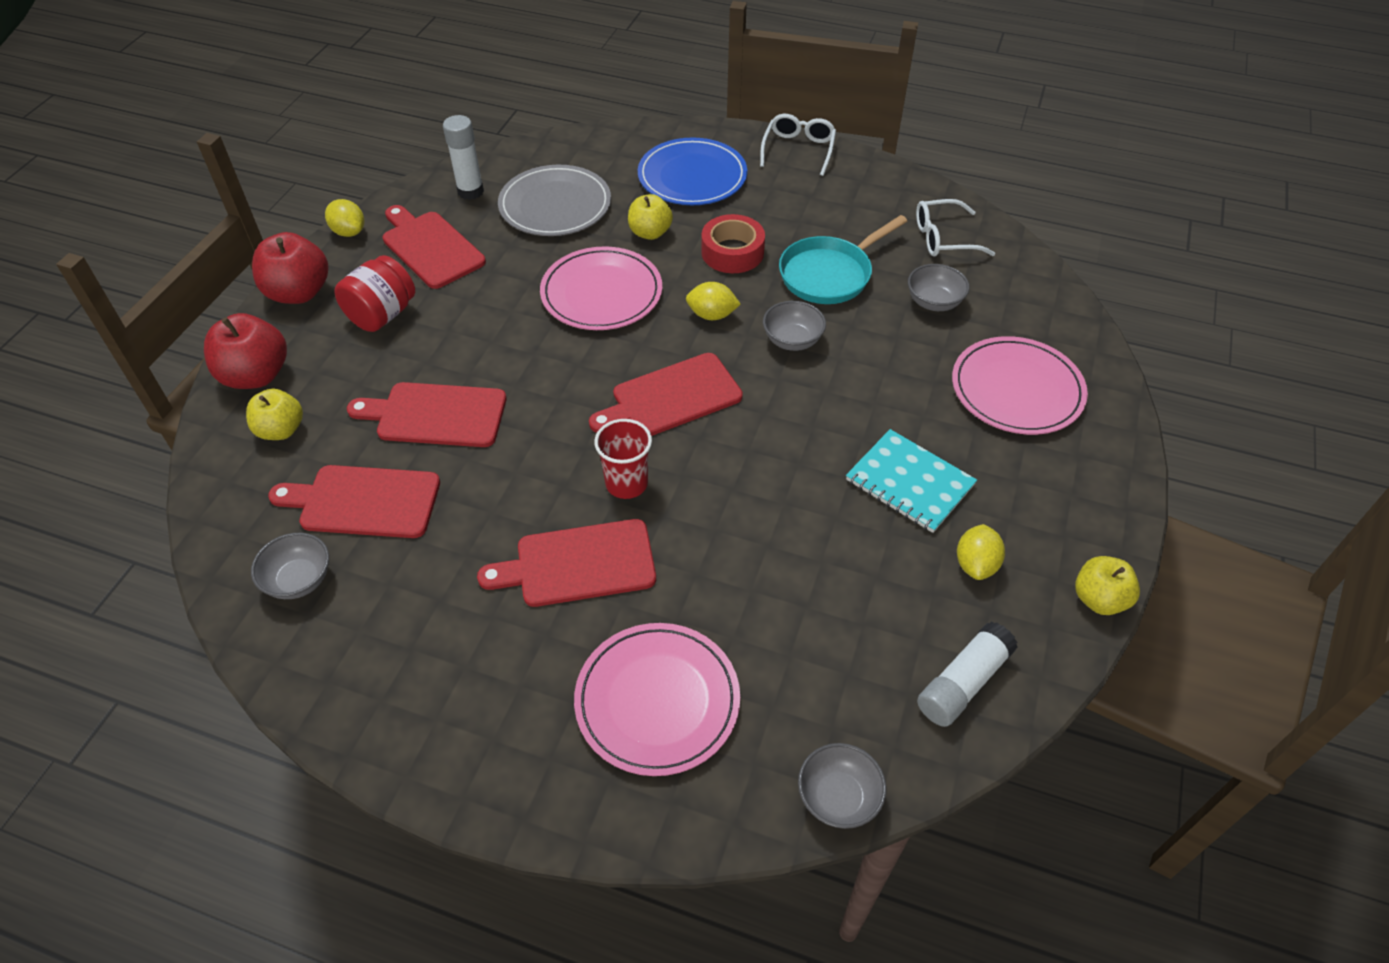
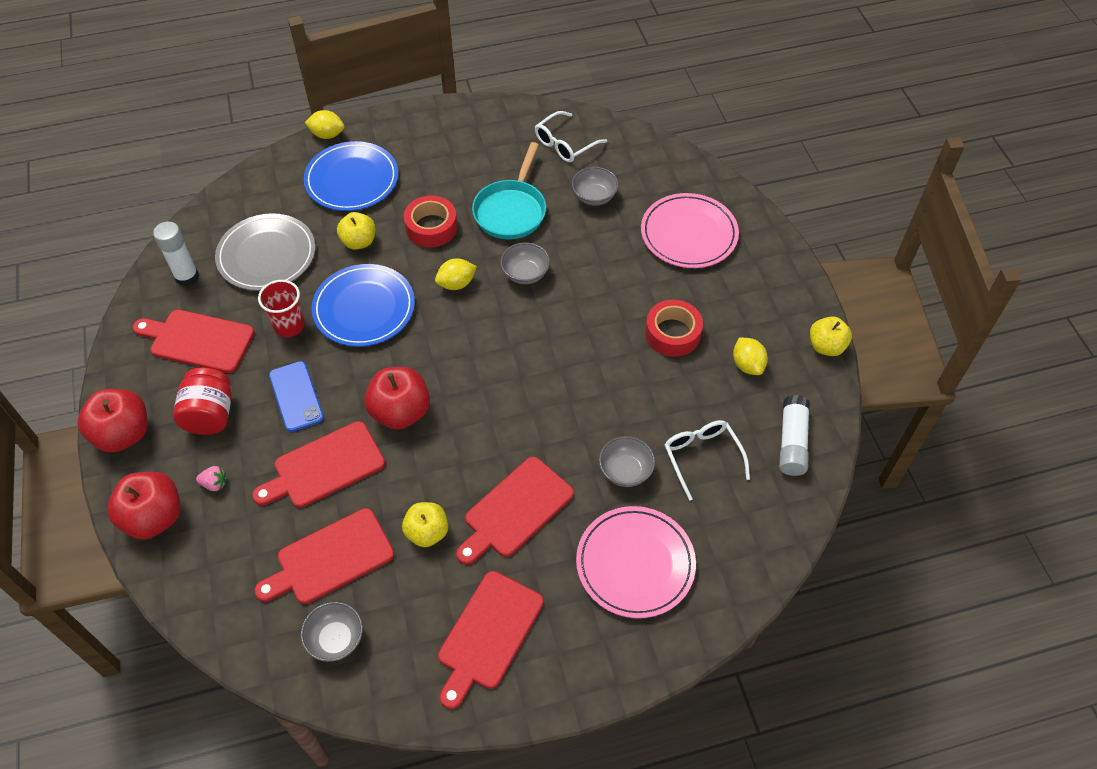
camera: 35 degrees left, 5 degrees up
(281, 430) = (216, 546): yellow apple -> yellow apple (427, 532)
(330, 375) = (214, 484): none -> pink strawberry
(349, 232) = (116, 362): yellow lemon -> yellow lemon (327, 134)
(469, 338) = (296, 396): none -> blue phone
(550, 404) = (400, 412): none -> red apple
(601, 293) = (364, 308): pink plate -> blue plate
(626, 483) = (500, 437): red cup -> red cup (289, 325)
(671, 398) = (479, 360): red cutting board -> red cutting board (488, 634)
(798, 150) = (412, 120): white glasses -> white glasses (702, 457)
(838, 797) = (776, 552): grey bowl -> grey bowl (625, 471)
(910, 482) = (672, 333): turquoise notebook -> red tape

